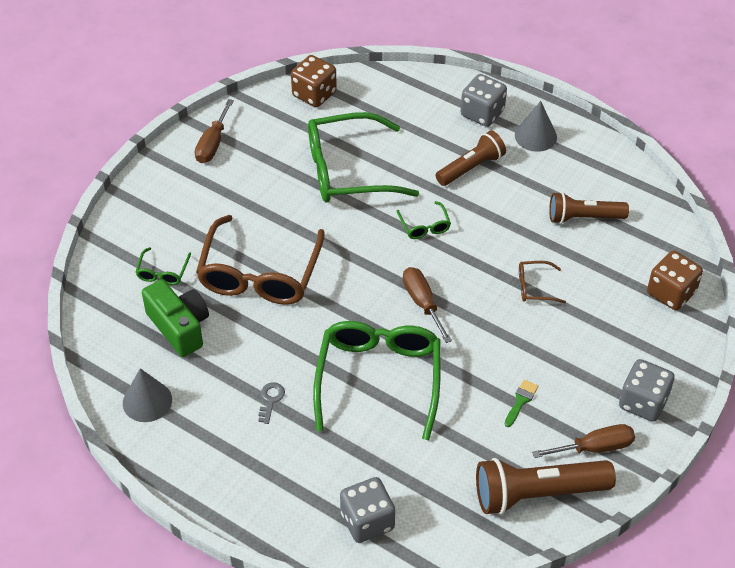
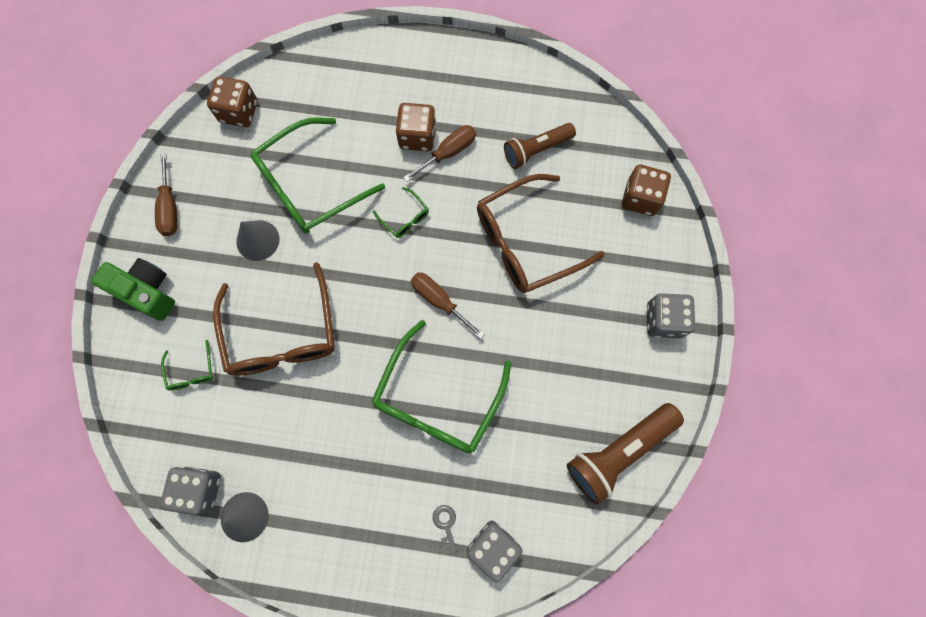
camera: 25 degrees left, 25 degrees up
(179, 327) = (236, 424): green camera -> green camera (147, 292)
(270, 400) = (354, 463): grey key -> grey key (445, 525)
(379, 380) = (438, 398): green glasses -> green glasses turned 135 degrees counterclockwise
(471, 168) = (417, 136): brown flashlight -> brown dice
(482, 113) = (401, 72): grey dice -> grey dice (200, 489)
(521, 401) = (565, 365): green brush -> none
(535, 136) = (458, 78): grey cone -> grey cone (258, 240)
(535, 287) = (527, 241): brown glasses -> brown glasses, size x2.35
(595, 448) = (645, 384): brown screwdriver -> brown screwdriver (448, 153)

